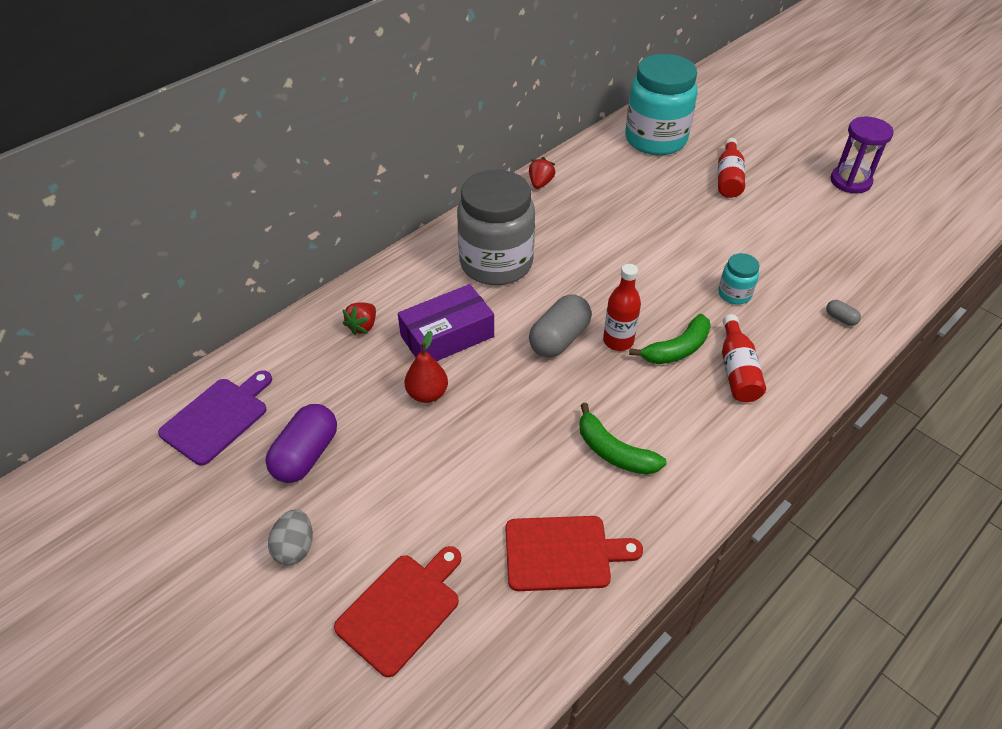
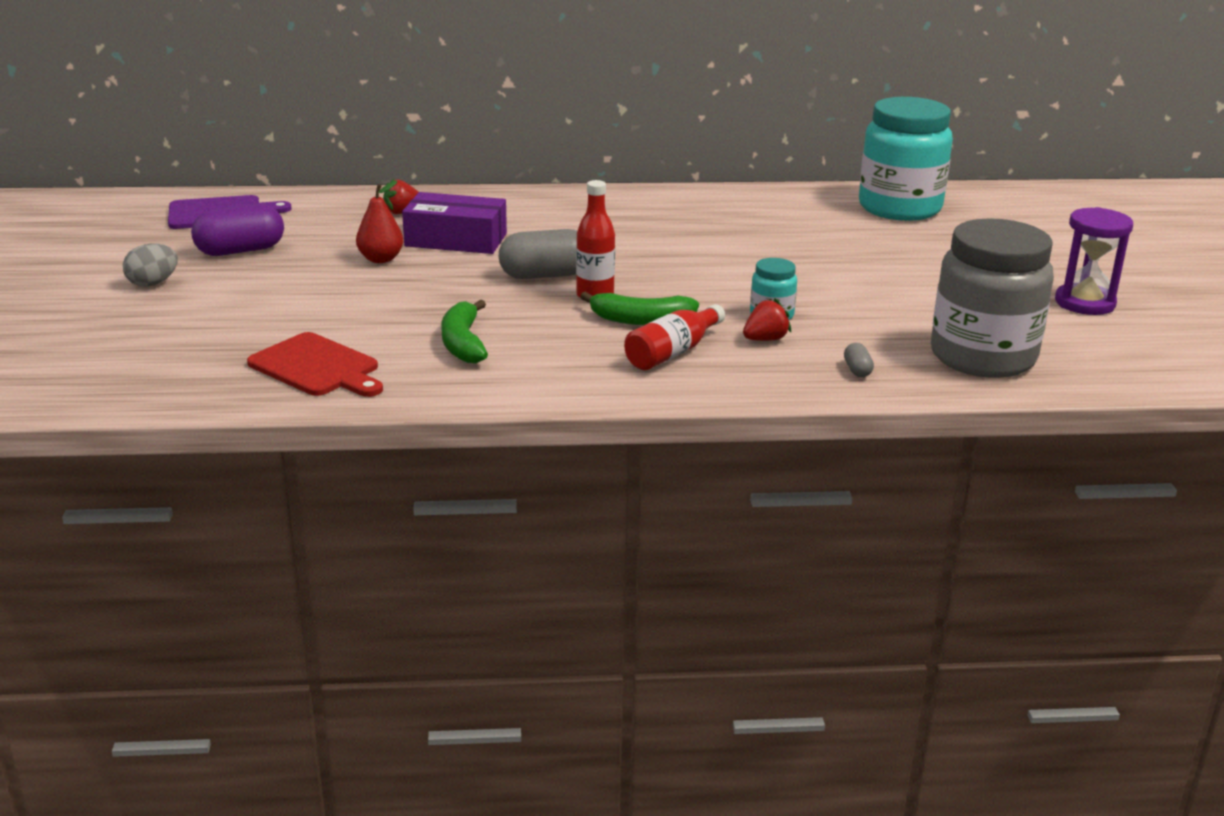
camera: 40 degrees right, 20 degrees down
(401, 609) = (161, 337): red cutting board -> none
(496, 263) = (577, 221): grey jar -> grey jar (982, 357)
(540, 183) = (716, 195): red strawberry -> red strawberry (765, 339)
(728, 178) = (930, 254): red bottle -> none

